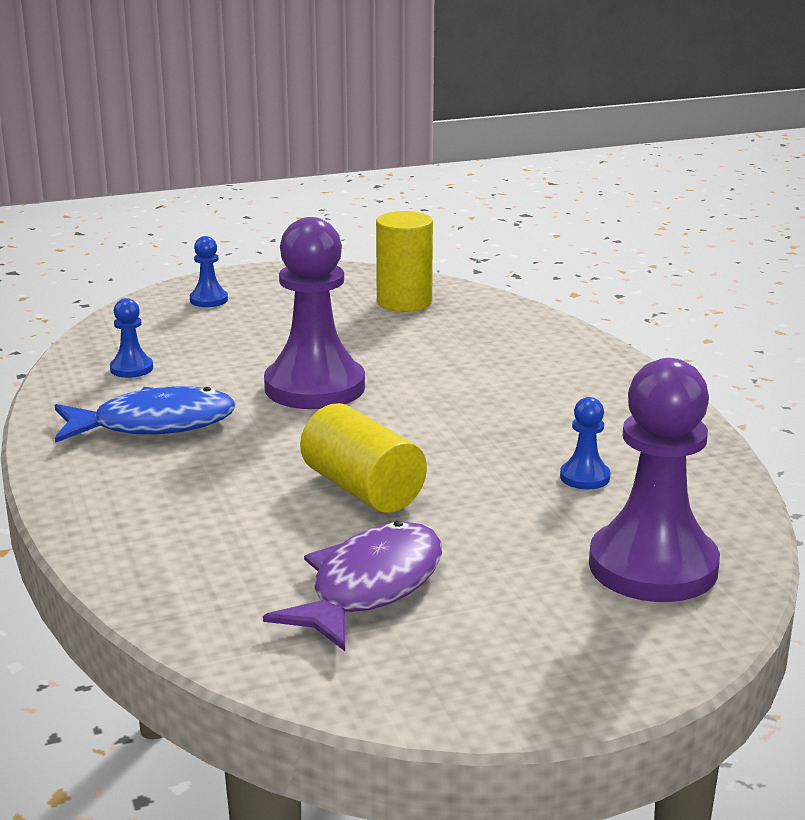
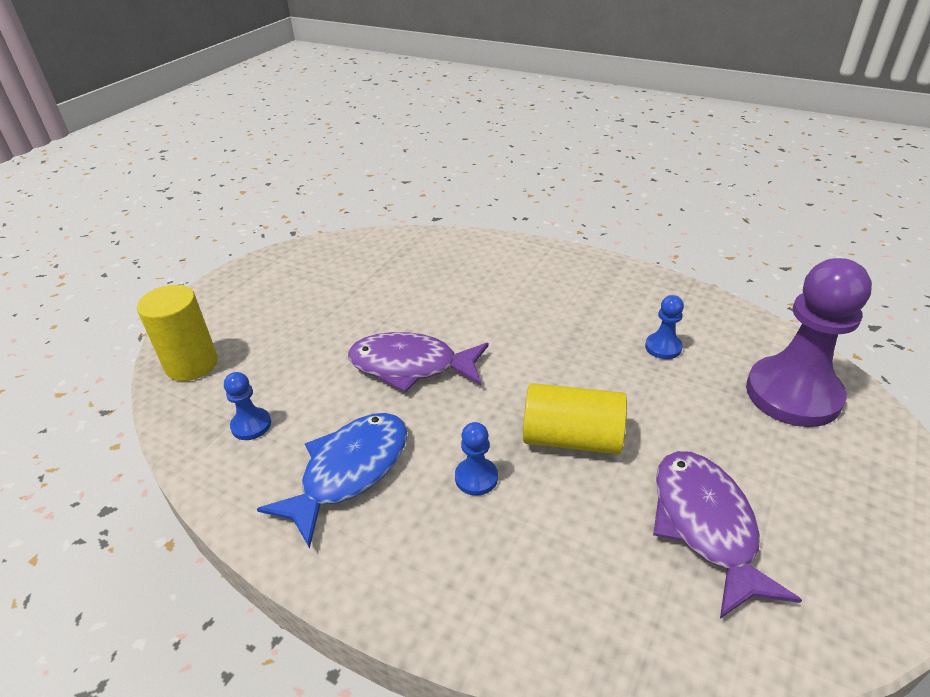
camera: 40 degrees left, 15 degrees up
(209, 300) = (219, 325): blue pawn -> blue pawn (476, 477)
(314, 387) = (411, 366): purple pawn -> purple fish
(404, 302) = (361, 262): yellow cylinder -> yellow cylinder (192, 364)

